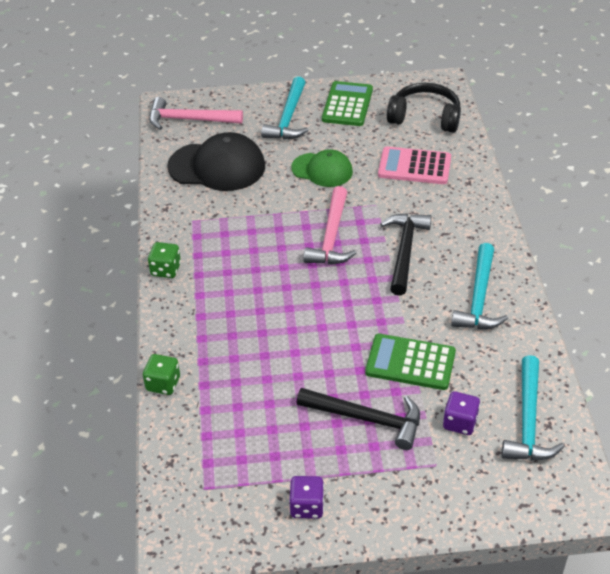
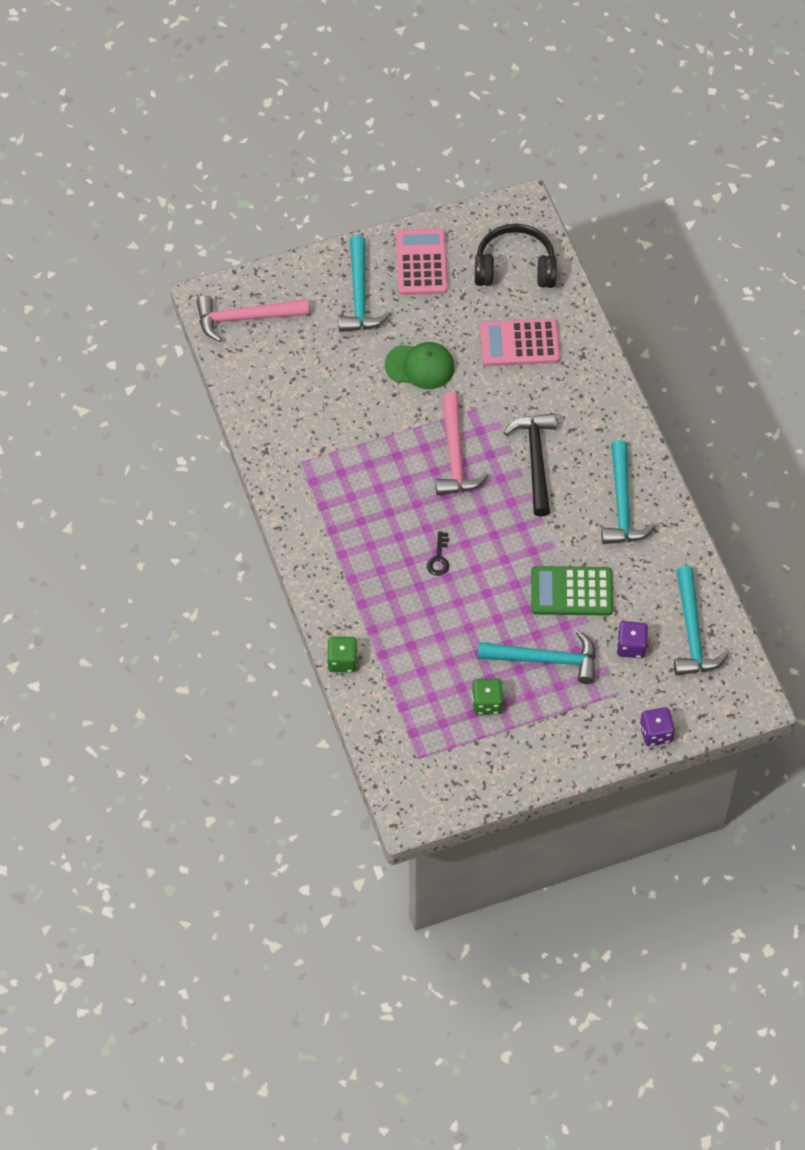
camera: 15 degrees left, 15 degrees up
(166, 269) = (296, 530): green dice -> green dice (487, 703)
(217, 166) = (302, 382): black cap -> none
(289, 313) = (439, 558): none -> black key
(307, 506) = (514, 755): purple dice -> purple dice (656, 733)
(347, 104) = (421, 263): green calculator -> pink calculator
(367, 419) = (545, 660): black hammer -> turquoise hammer

